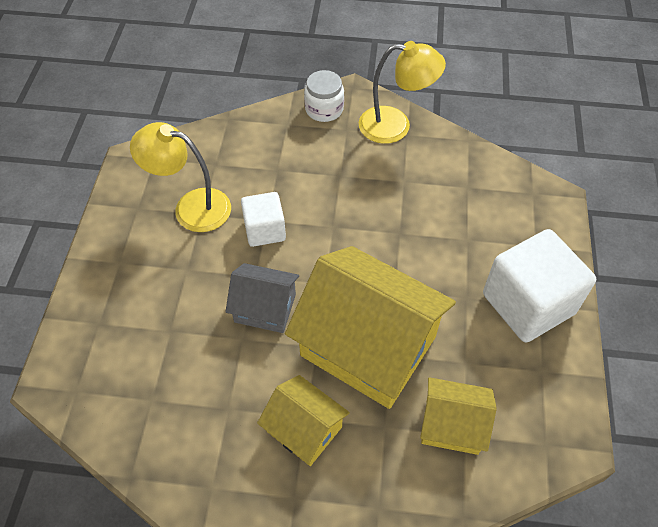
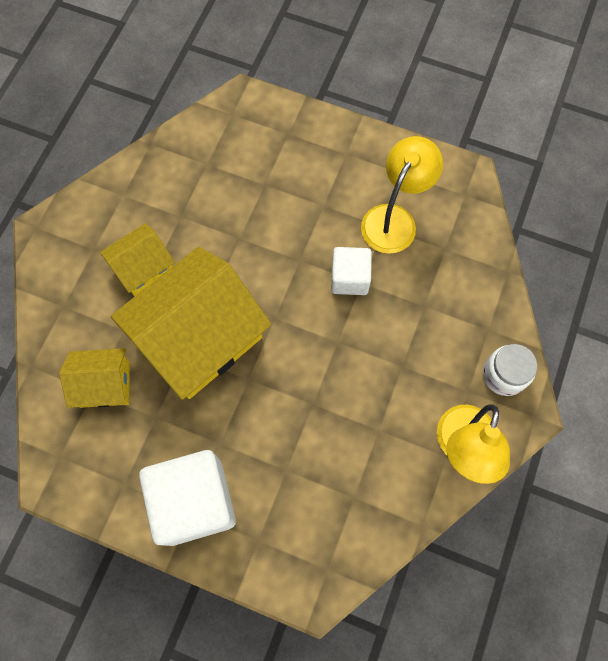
camera: 105 degrees right, 15 degrees up
(265, 308) = (264, 261): grey house -> none
(452, 425) = (104, 384): yellow house -> yellow house turned 60 degrees clockwise

